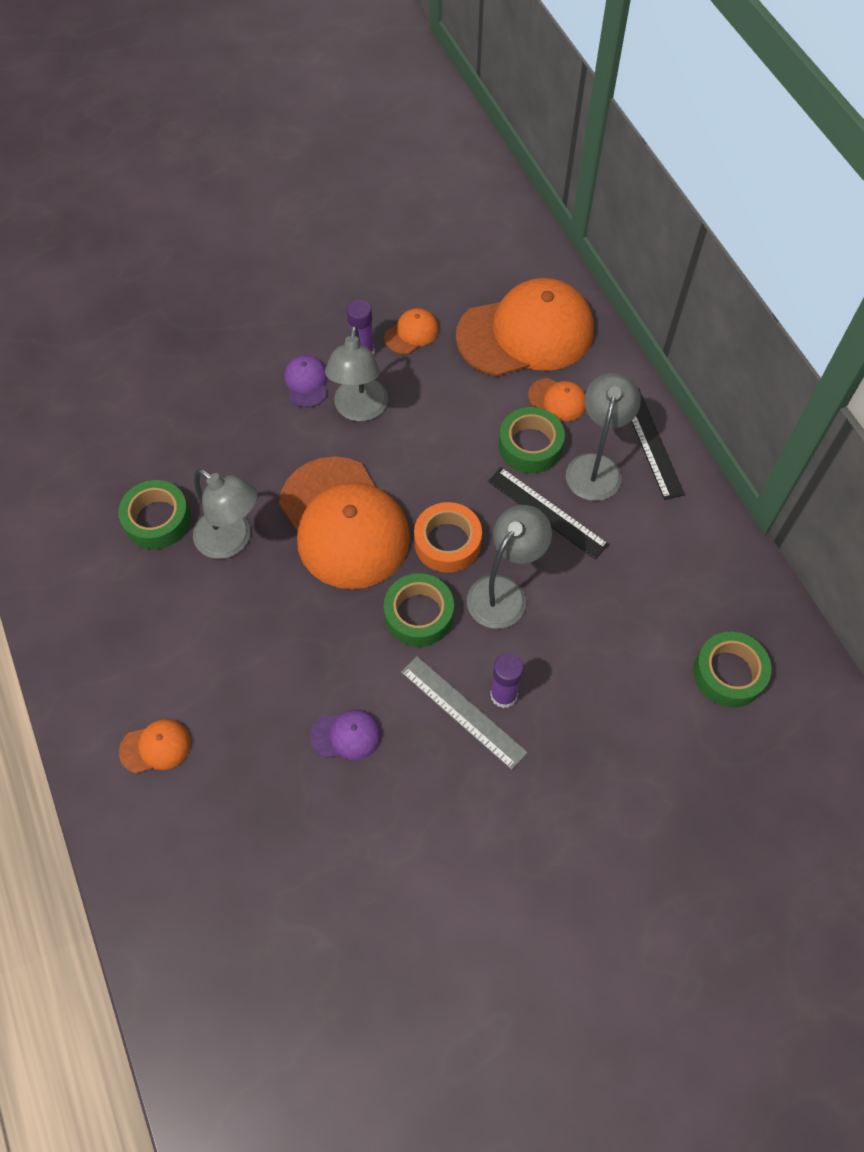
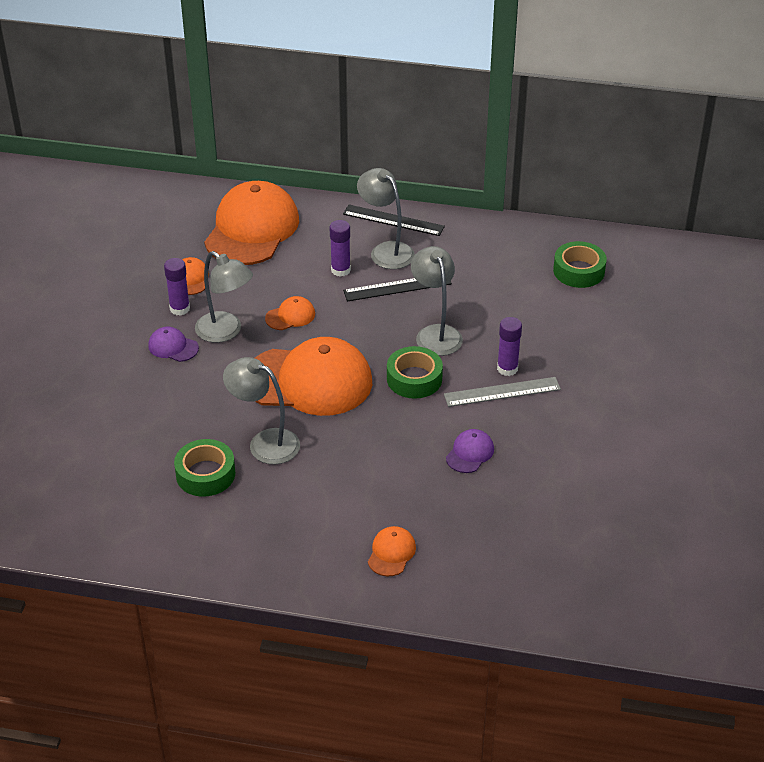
camera: 55 degrees left, 20 degrees down
(232, 541) = (265, 443): grey lamp -> grey lamp turned 135 degrees counterclockwise
(447, 542) = (374, 341): orange tape -> none
(530, 446) = (340, 270): green tape -> purple glue stick
(557, 400) = (319, 242): orange cap -> orange cap (290, 316)

